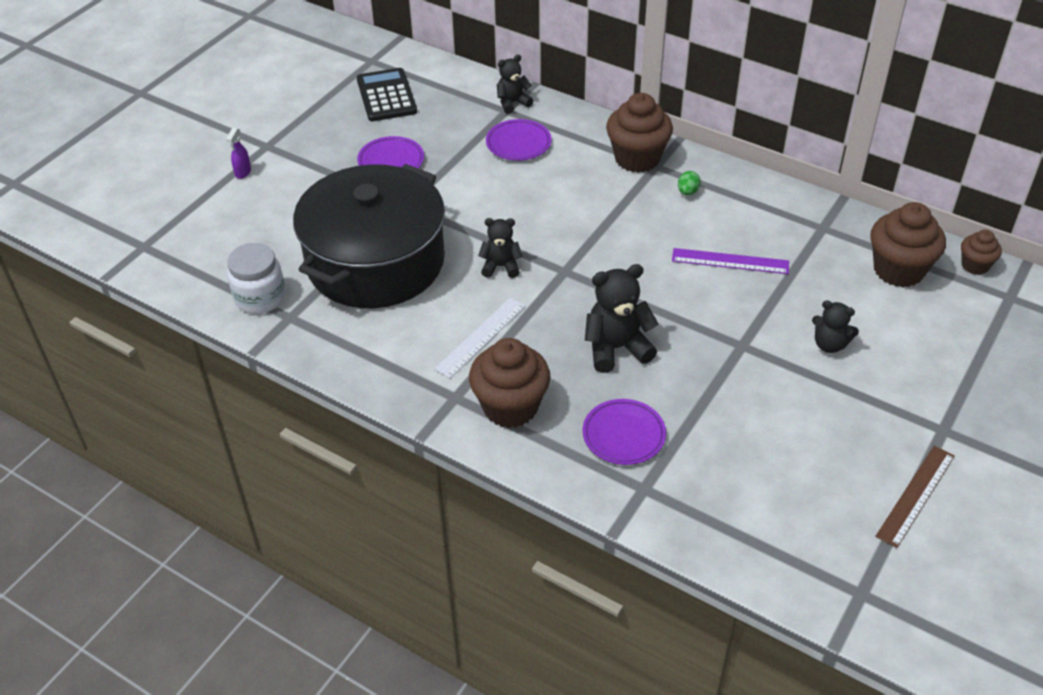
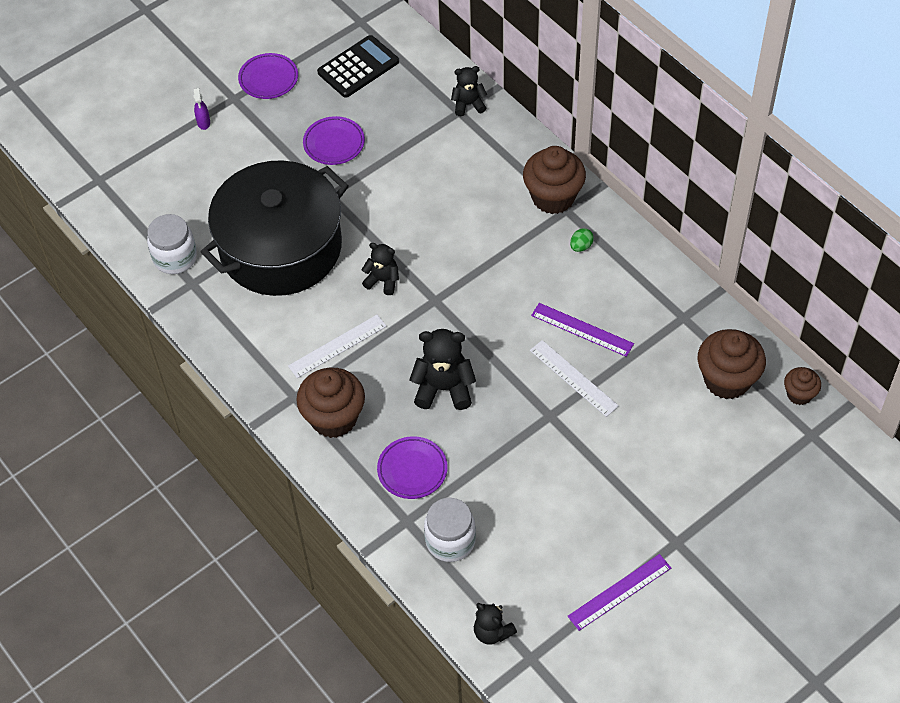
camera: 20 degrees right, 10 degrees up
(243, 172) = (203, 123): purple spray bottle -> purple spray bottle turned 45 degrees counterclockwise
(386, 96) = (358, 67): black calculator -> black calculator turned 45 degrees clockwise
(518, 143) = (454, 153): purple plate -> purple plate (268, 79)
(703, 495) = (450, 541): none -> white jar
(746, 306) = (573, 378): none -> white ruler
(829, 344) = (624, 436): black teddy bear -> black teddy bear (492, 632)
(916, 495) = (619, 592): brown ruler -> purple ruler

